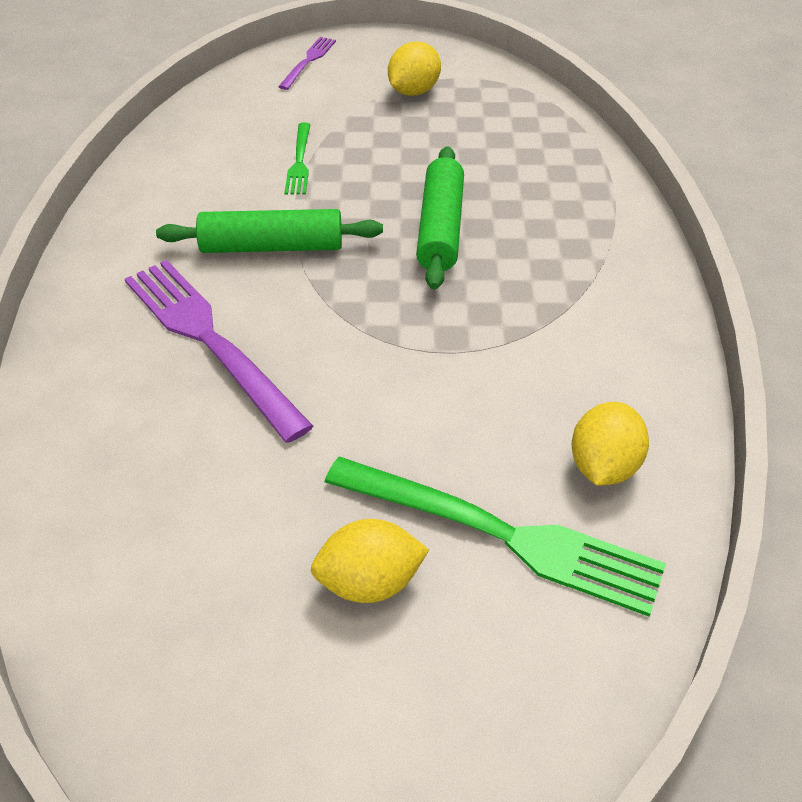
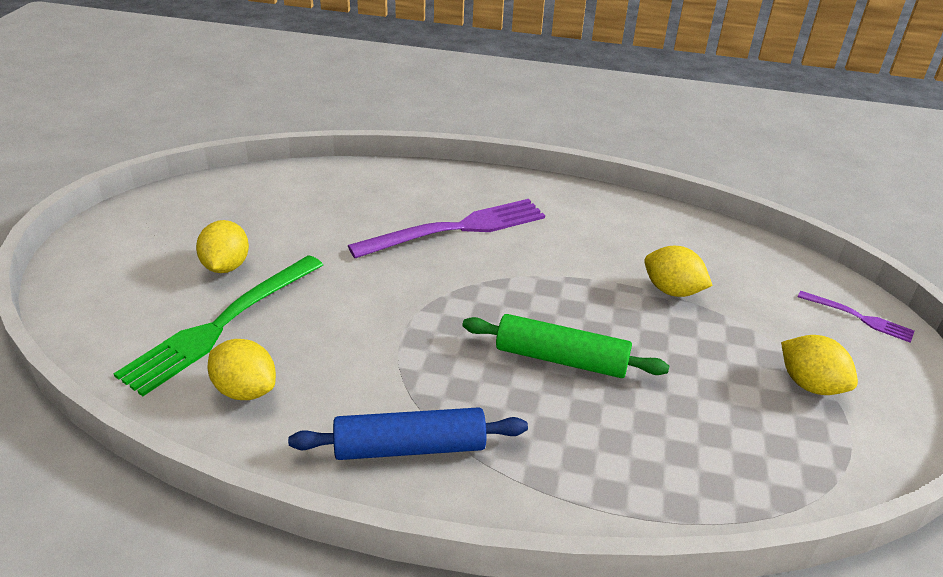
camera: 100 degrees right, 10 degrees down
(272, 246) = (554, 264): green rolling pin -> none
(299, 162) = (672, 290): green fork -> yellow lemon
(612, 313) = (410, 447): none -> blue rolling pin

